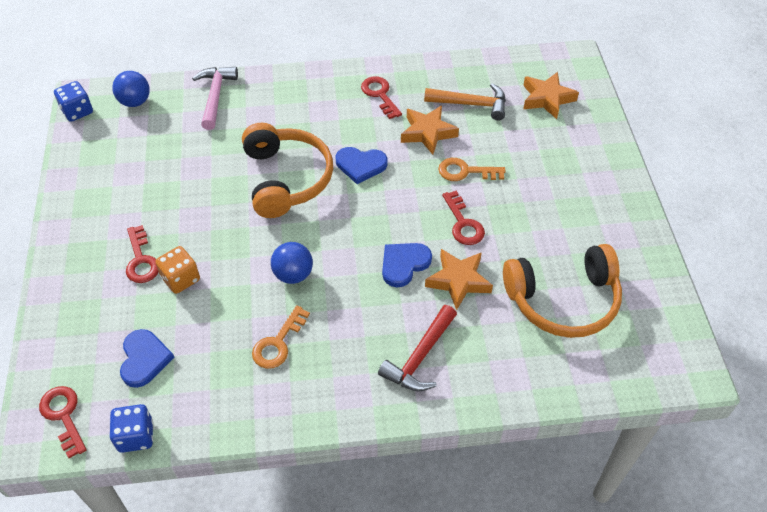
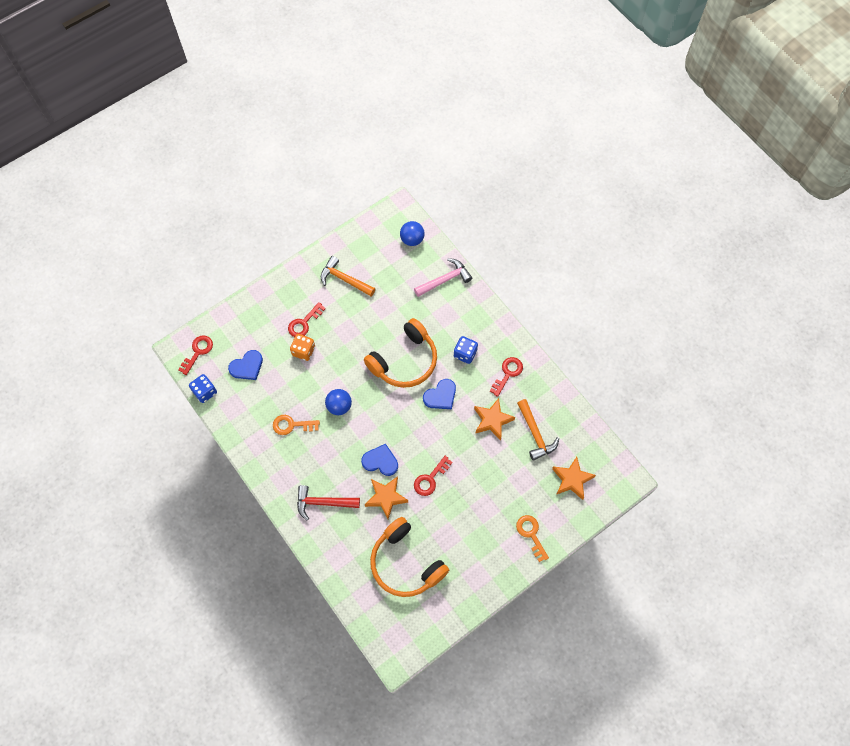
camera: 60 degrees right, 15 degrees up
(77, 111) = (385, 215): blue dice -> blue dice (465, 353)
(121, 189) = (344, 279): none -> orange hammer
(360, 165) = (440, 396): blue heart -> blue heart turned 105 degrees counterclockwise
(465, 171) = (473, 459): orange key -> orange key (531, 534)

